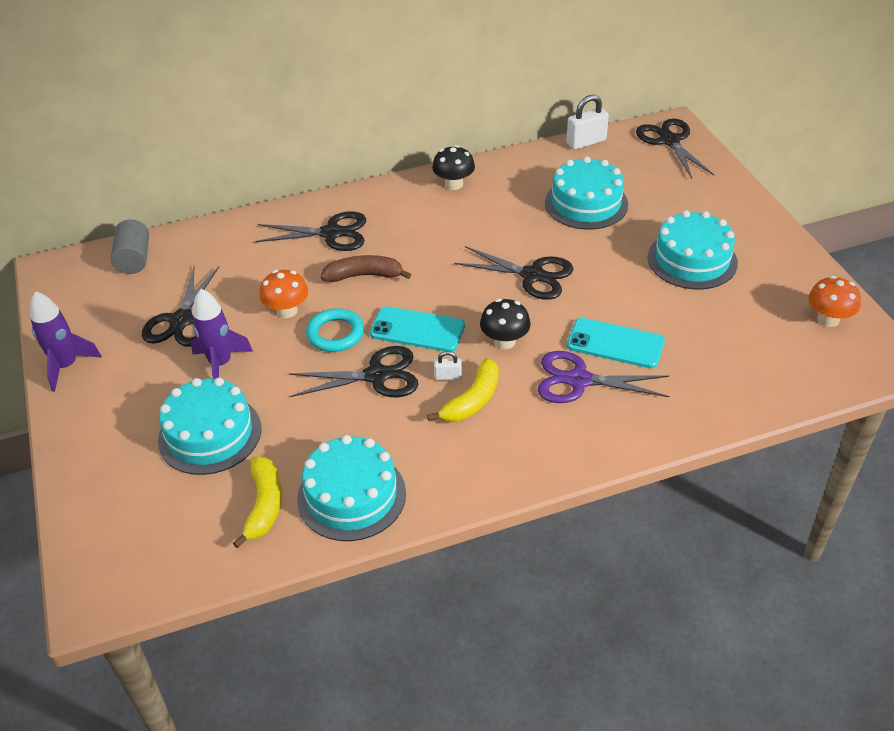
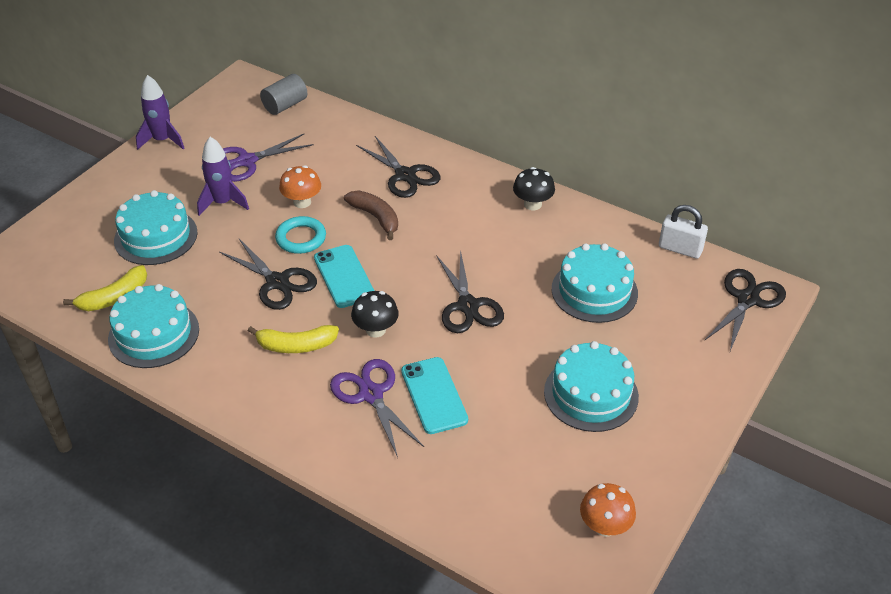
camera: 50 degrees right, 0 degrees up
(181, 320) = (247, 161): black scissors -> purple scissors
(448, 376) = (309, 319): white padlock -> none

